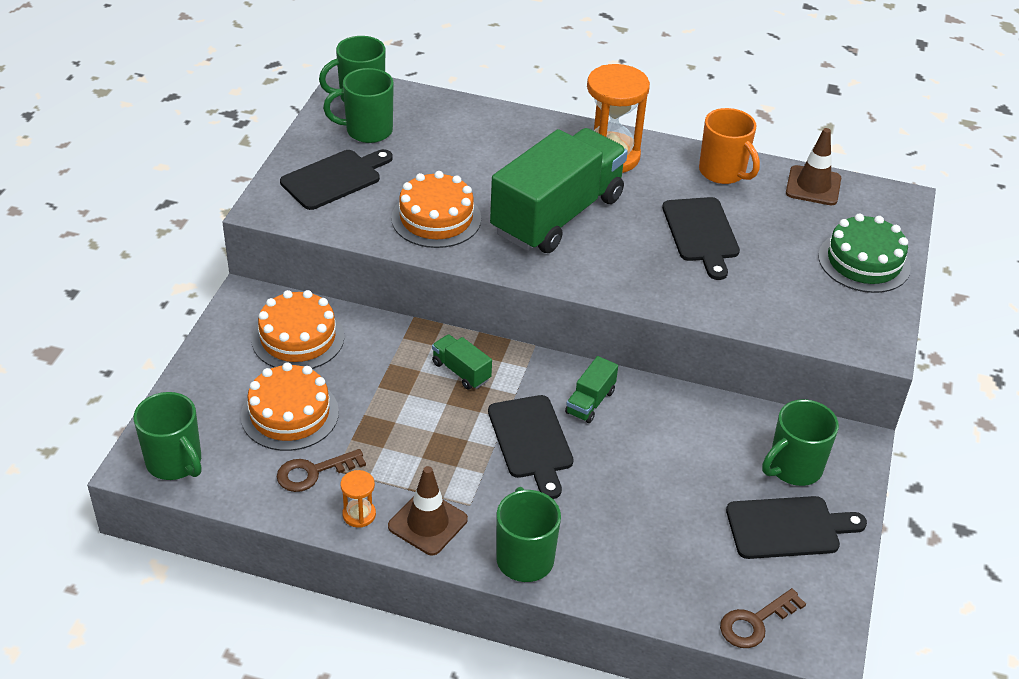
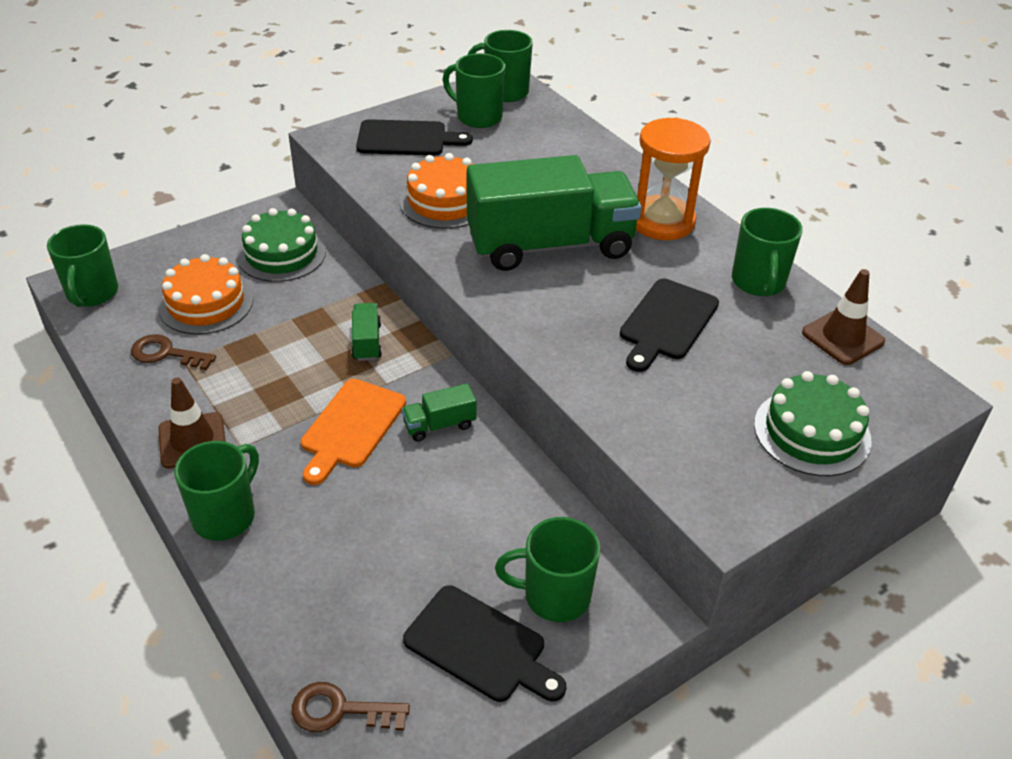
camera: 40 degrees right, 0 degrees up
(298, 338) = (281, 254): orange cake -> green cake
(359, 514) = (155, 403): orange hourglass -> none
(531, 441) = (351, 427): black cutting board -> orange cutting board
(723, 172) = (758, 282): orange mug -> green mug

